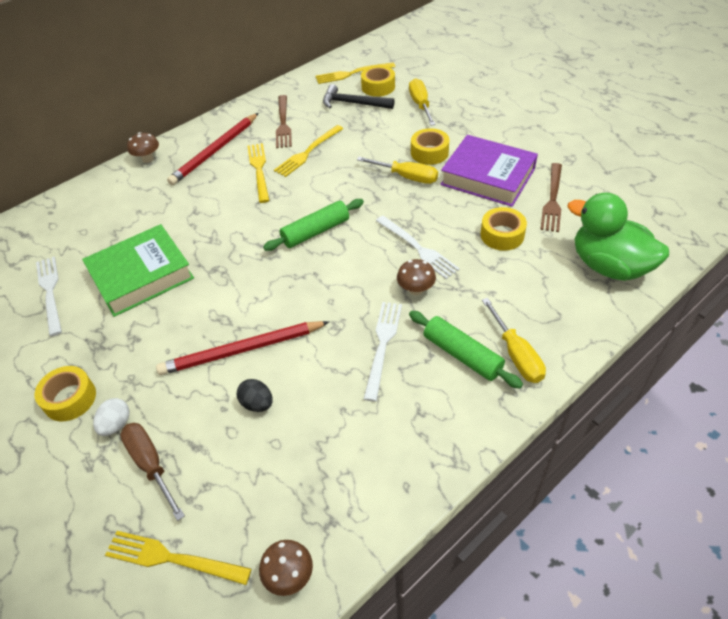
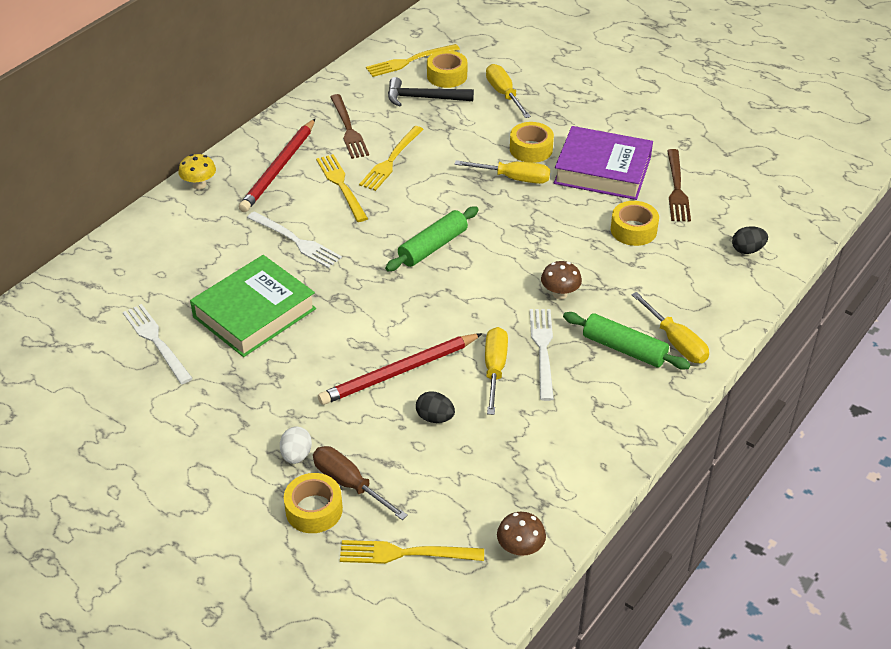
camera: 15 degrees left, 5 degrees down
(70, 399) = (234, 439): yellow tape -> yellow tape (314, 510)
(147, 159) = (199, 185): brown mushroom -> yellow mushroom
(331, 359) = (495, 368): none -> yellow screwdriver
(418, 248) = (549, 252): white fork -> white fork (296, 241)
(609, 266) = (747, 250): green duck -> black egg

